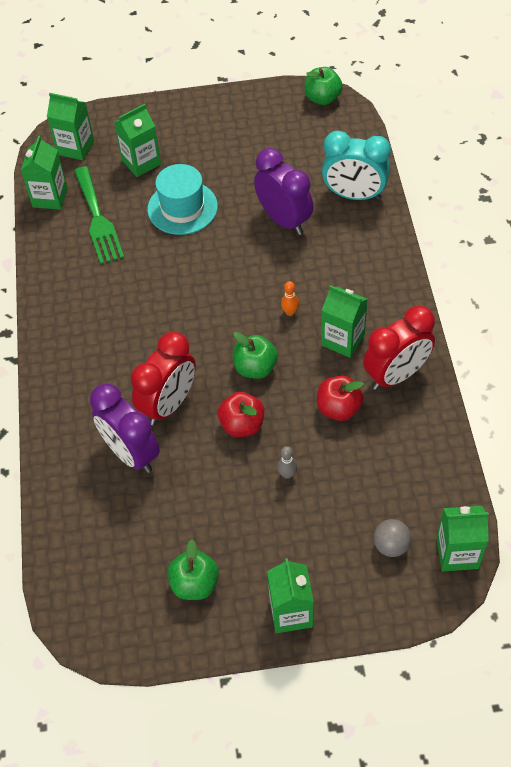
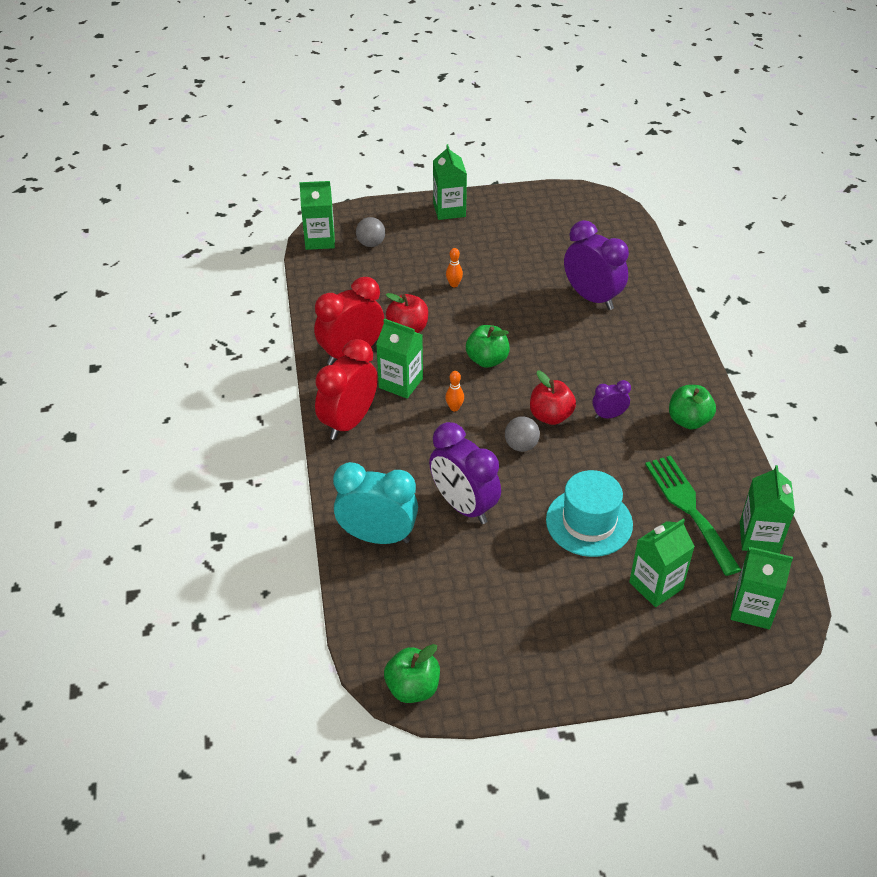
camera: 175 degrees right, 10 degrees down
(145, 304) = (609, 415): none -> purple clock
(169, 404) = (566, 332): red clock -> red clock (349, 422)
(195, 584) = (523, 223): green apple -> green apple (688, 420)
(230, 274) = (521, 445): none -> grey ball
(242, 425) = (495, 317): red apple -> red apple (550, 416)
(287, 474) = (454, 284): grey bowling pin -> orange bowling pin

